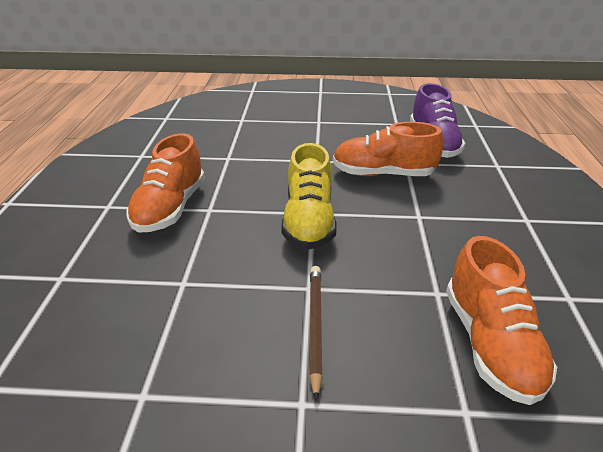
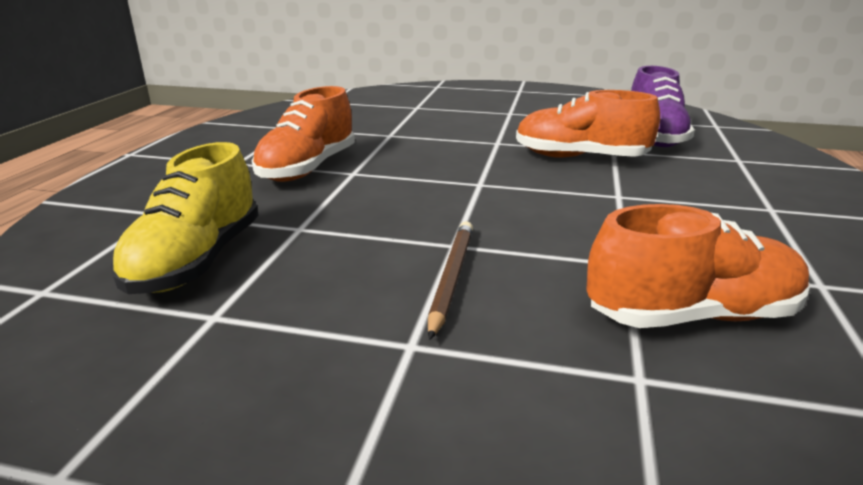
camera: 10 degrees right, 10 degrees down
(309, 221) = (472, 190): yellow shoe -> yellow shoe (196, 261)
(490, 343) = (691, 315): orange shoe -> orange shoe turned 105 degrees counterclockwise

